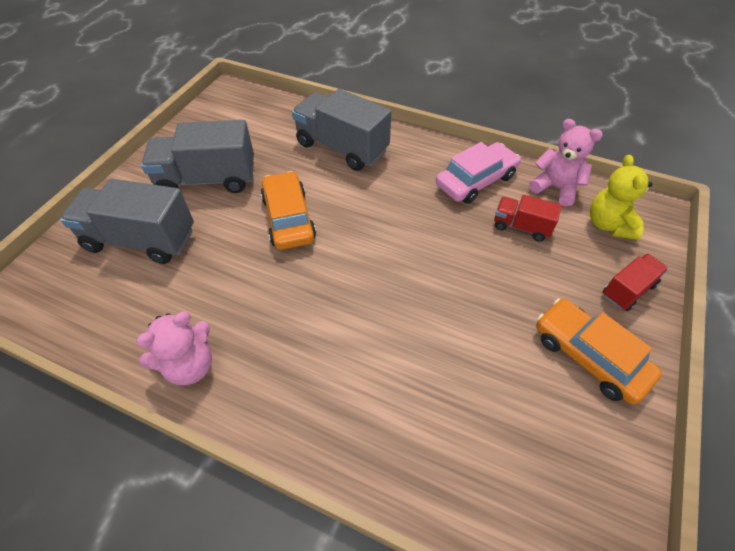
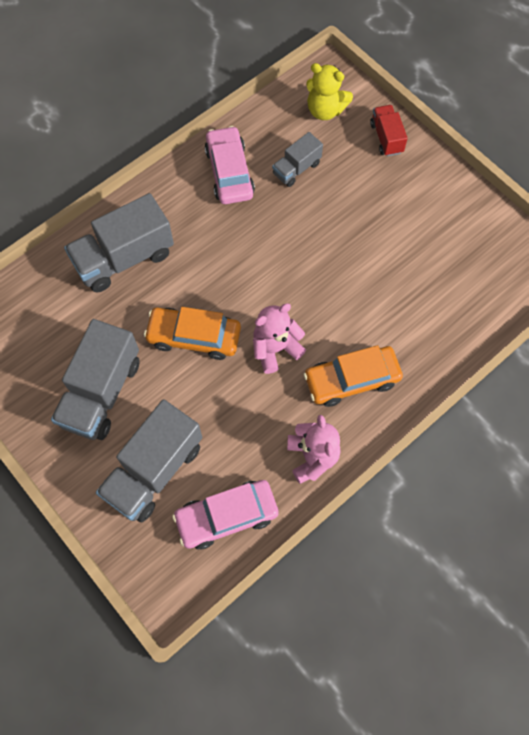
camera: 65 degrees left, 15 degrees up
(102, 312) = (226, 516): none -> pink car
(521, 227) = (296, 169): red truck -> grey truck
(555, 188) = (269, 121): pink teddy bear -> pink teddy bear (275, 349)
(589, 356) = (423, 194): orange car -> orange car (351, 380)

